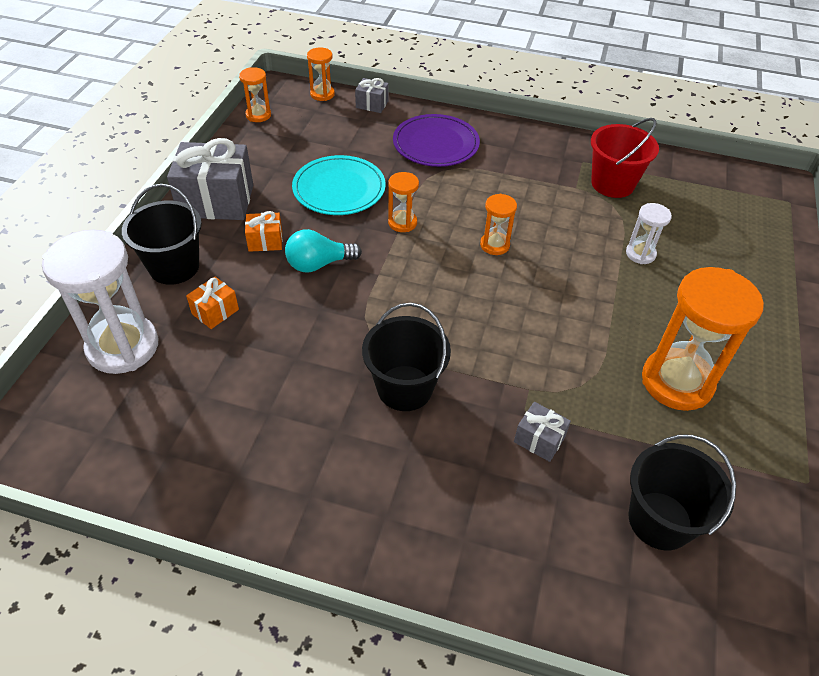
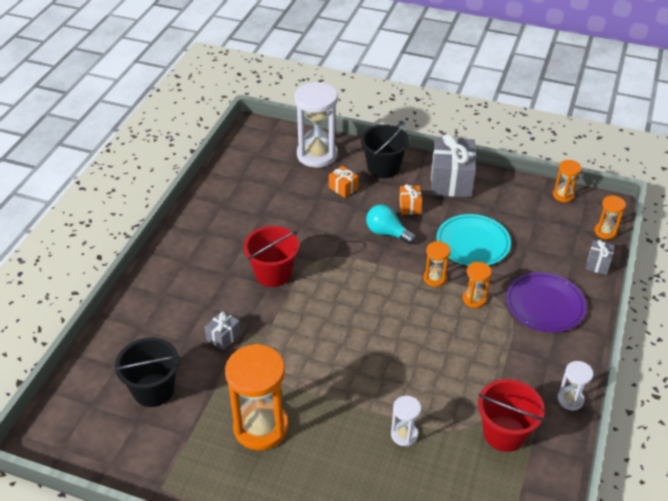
camera: 95 degrees right, 5 degrees down
(318, 264) = (387, 233): turquoise light bulb -> turquoise light bulb turned 45 degrees counterclockwise
(405, 388) = (273, 273): black bucket -> red bucket
(494, 245) = (411, 333): orange hourglass -> orange hourglass (474, 299)
(558, 140) = (570, 399): none -> white hourglass

